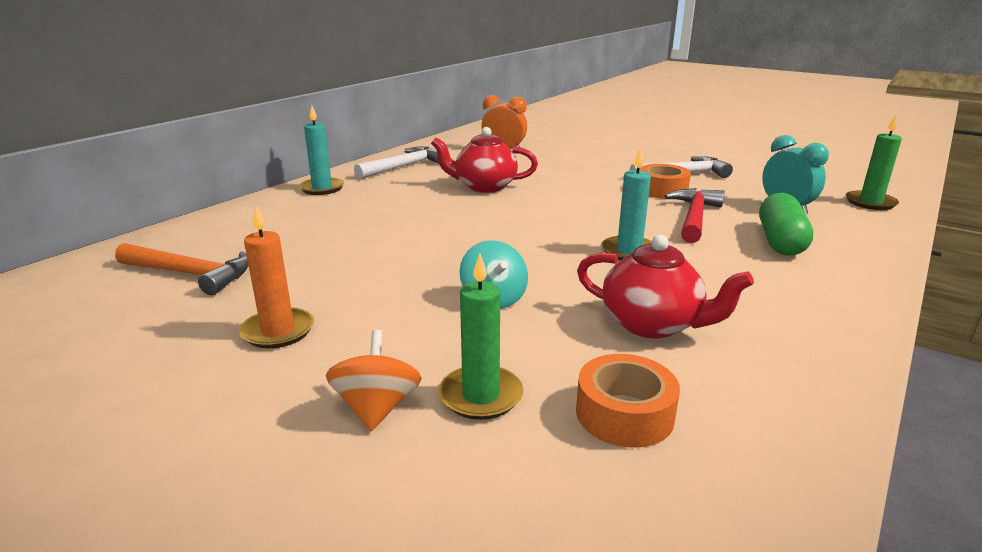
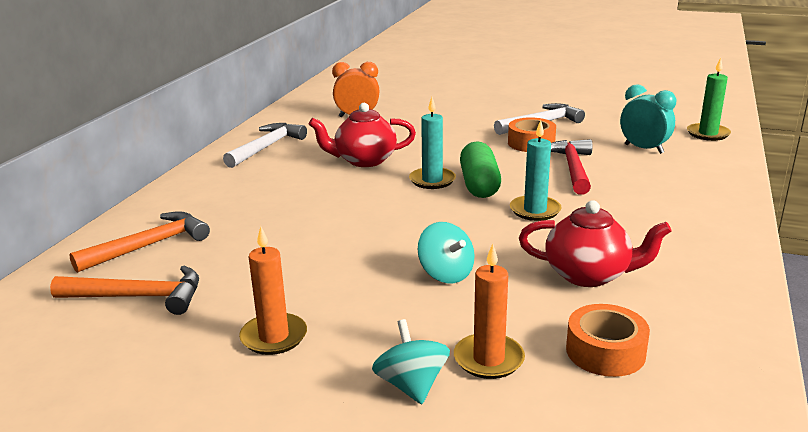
camera: 15 degrees left, 0 degrees up
(238, 232) = (149, 245): none -> orange hammer
(322, 188) = (199, 184): turquoise candle -> turquoise candle (432, 180)
(377, 408) = (411, 385): orange spinning top -> turquoise spinning top
(481, 396) = (488, 359): green candle -> orange candle
(780, 241) = (653, 182): green capsule -> green capsule (479, 185)

